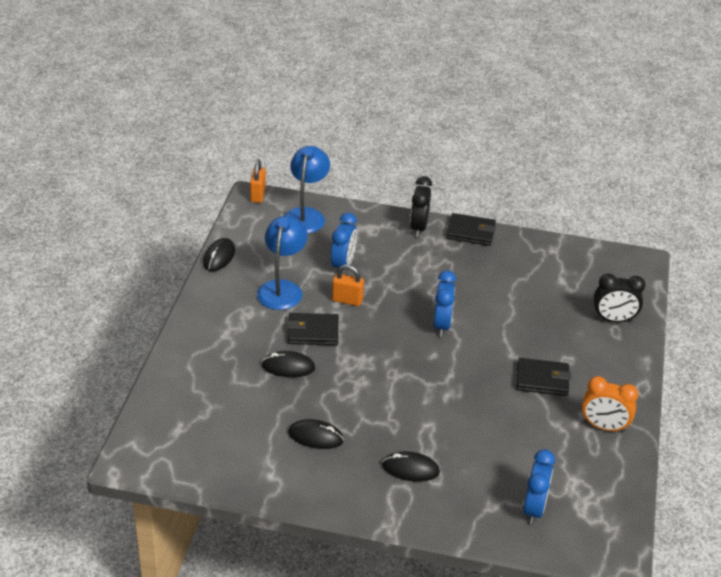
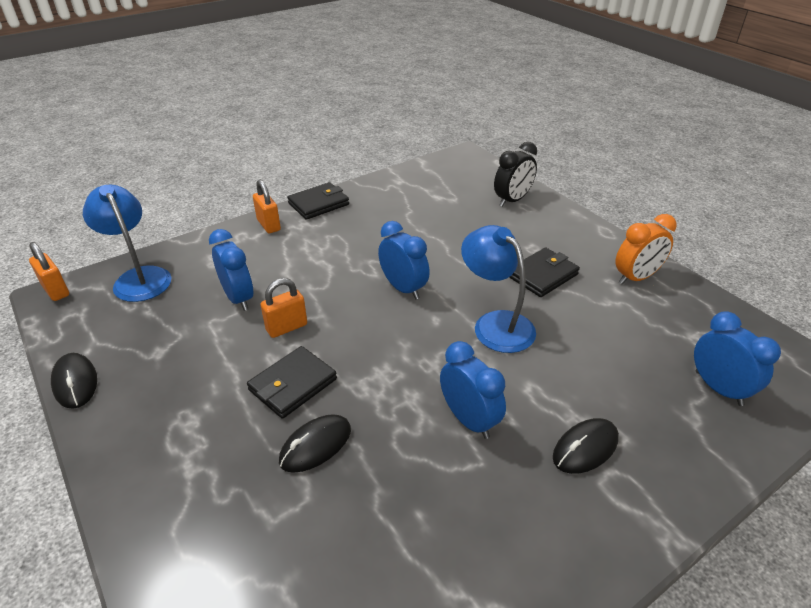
camera: 45 degrees left, 0 degrees up
(282, 288) = (199, 364): blue lamp -> blue lamp (495, 324)
(315, 436) = (454, 503): black mouse -> none
(373, 413) = (469, 420): none -> blue clock
(418, 227) = (268, 225): black clock -> orange padlock

